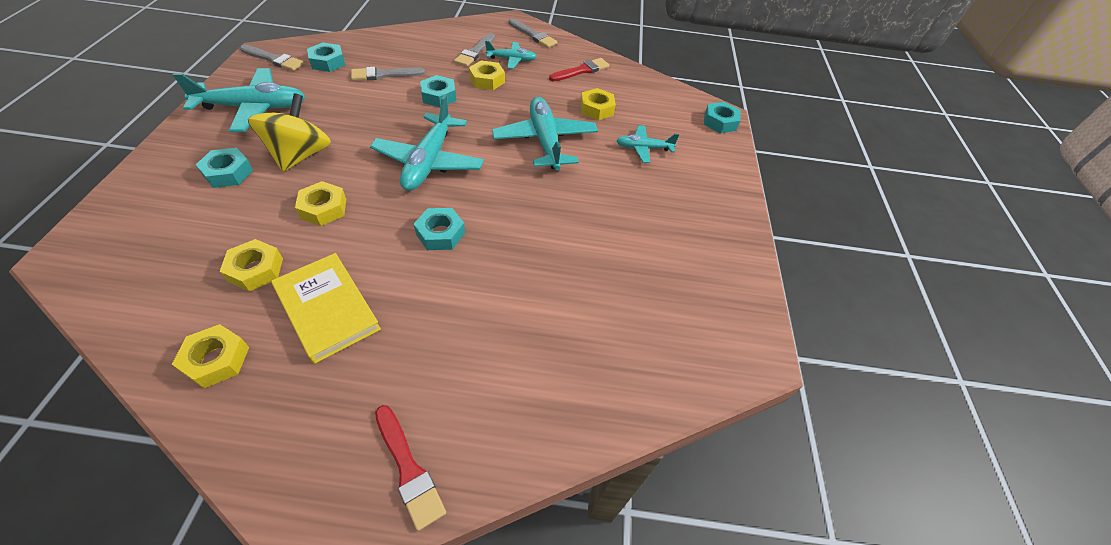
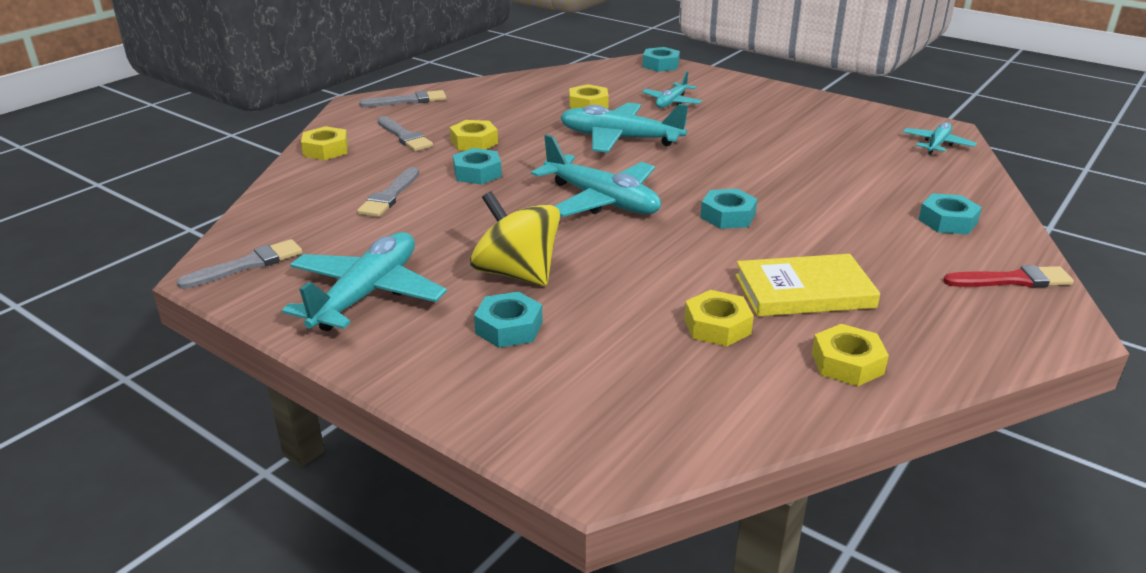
camera: 55 degrees left, 20 degrees down
(323, 208) = (637, 272): yellow nut -> yellow nut (326, 150)
(327, 62) = (309, 227): turquoise nut -> turquoise nut (947, 221)
(511, 60) = (447, 122): turquoise plane -> turquoise plane (937, 144)
(581, 71) = (511, 95): red brush -> none

